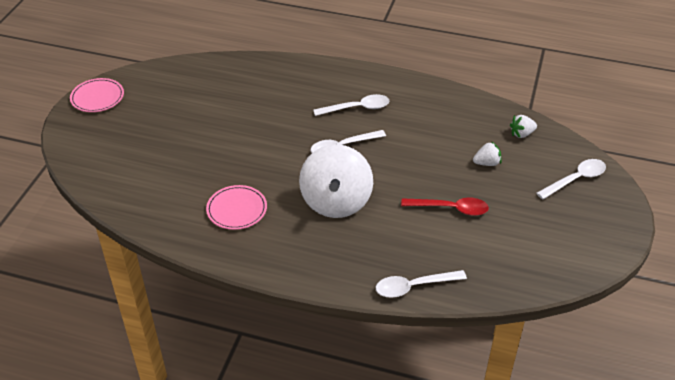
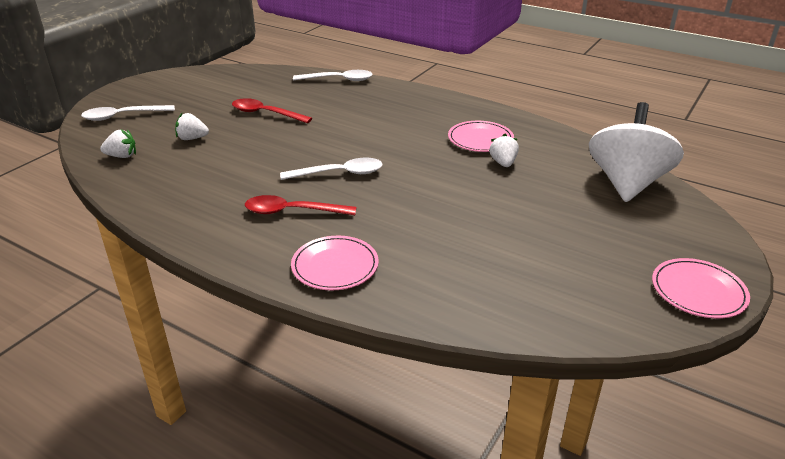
camera: 165 degrees left, 10 degrees down
(214, 182) = (503, 163): none -> white strawberry
(310, 77) = (335, 266): none -> pink plate
(336, 202) = (374, 132): white spinning top -> white spinning top (627, 183)
(357, 108) = (292, 211): white spoon -> red spoon

